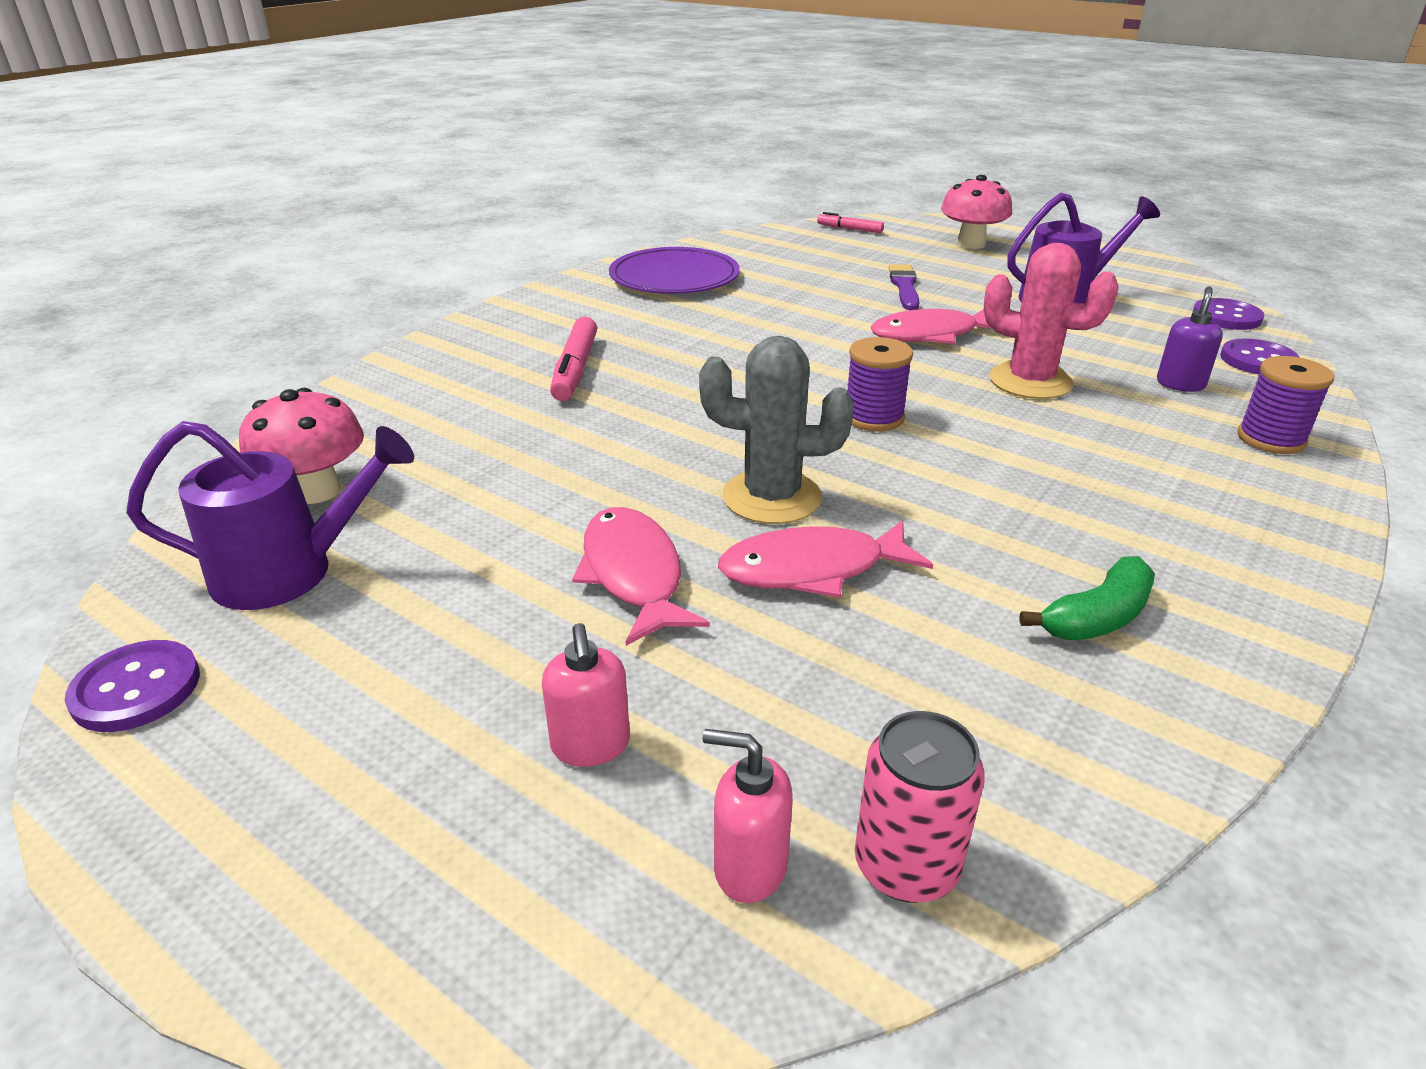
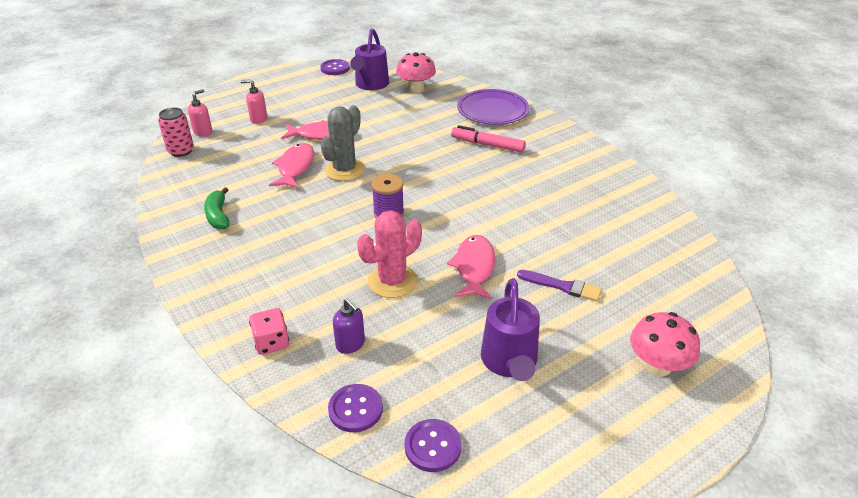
camera: 110 degrees right, 5 degrees up
(674, 277) = (609, 194): purple plate -> purple plate (492, 110)
(849, 229) = (710, 303): pink marker -> none
(1270, 439) = (271, 342): purple spool -> pink dice

